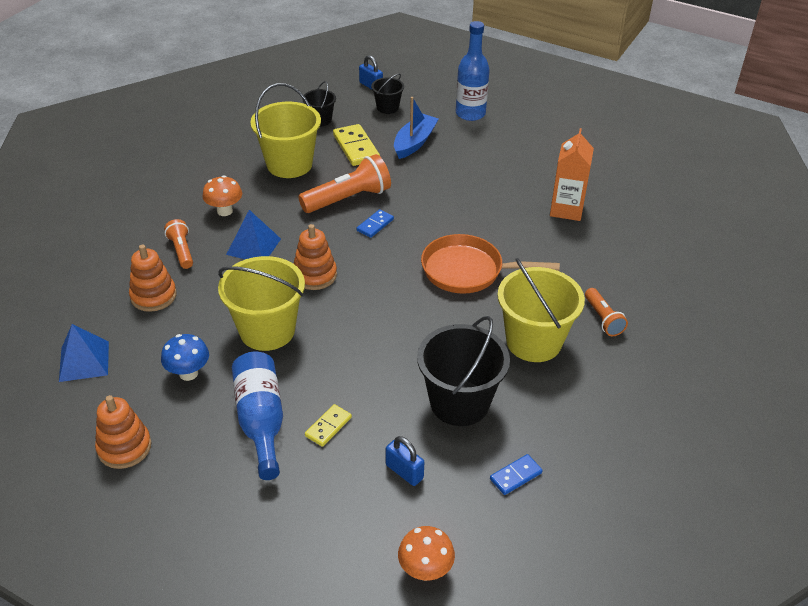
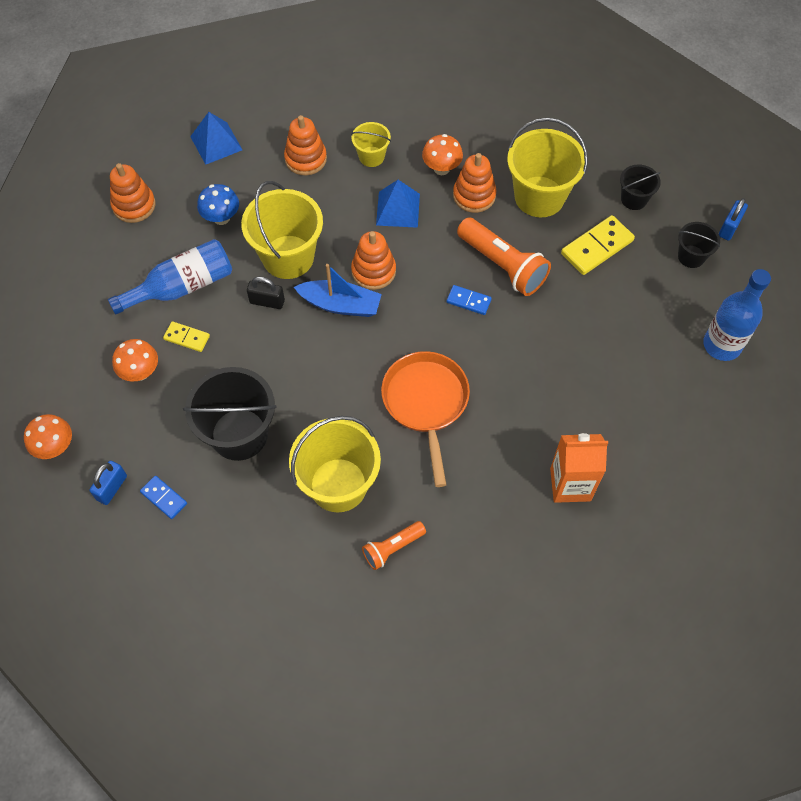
camera: 75 degrees right, 20 degrees up
(181, 251) = (371, 156): orange flashlight -> yellow bucket
(266, 199) = (474, 195): none -> orange stacking toy
(313, 355) = (267, 302): none -> black padlock
(355, 474) = (140, 372): none -> orange mushroom
(404, 472) = (150, 408): blue padlock -> blue padlock (112, 488)
(414, 142) = (633, 301): blue boat -> blue boat (340, 305)

